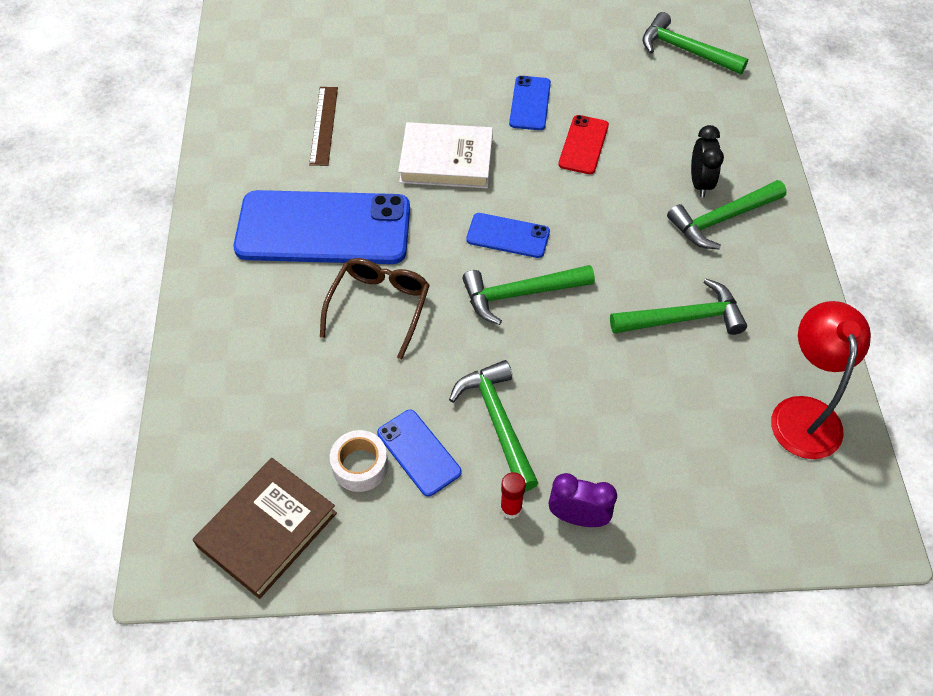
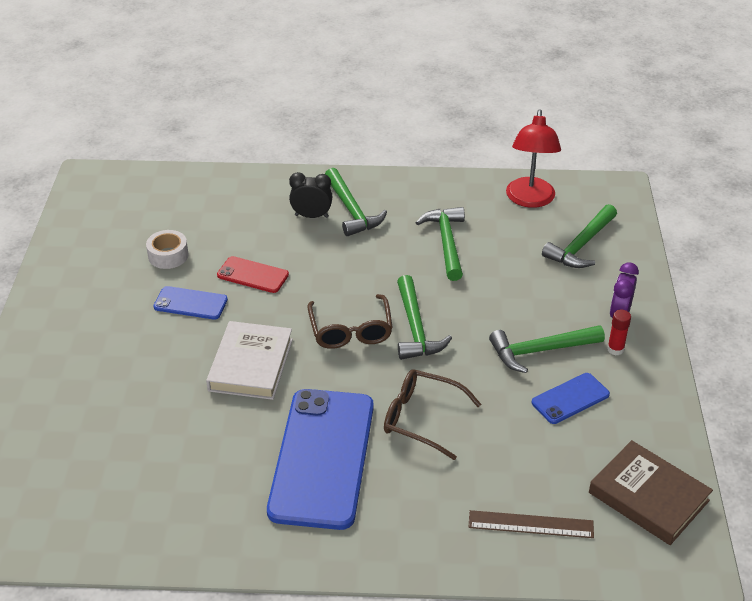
camera: 85 degrees left, 15 degrees down
(324, 125) = (178, 456): brown ruler -> brown ruler (531, 524)
(360, 466) = (584, 435): white tape -> white tape (168, 255)
(508, 236) = (350, 330): blue phone -> brown glasses
(685, 50) = (153, 202): green hammer -> green hammer (581, 245)
(804, 413) = (530, 200): red lamp -> red lamp turned 90 degrees counterclockwise

